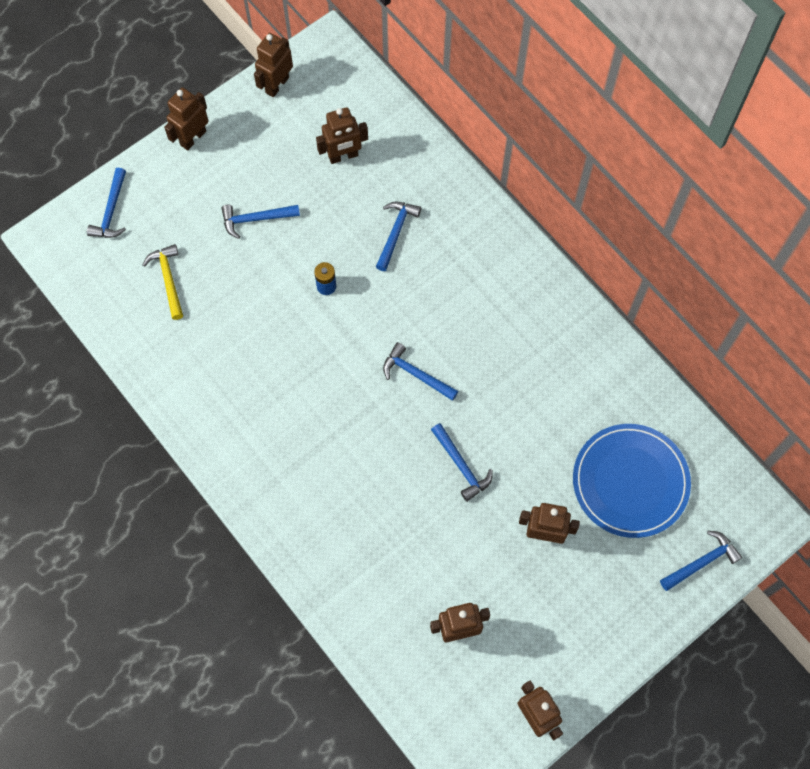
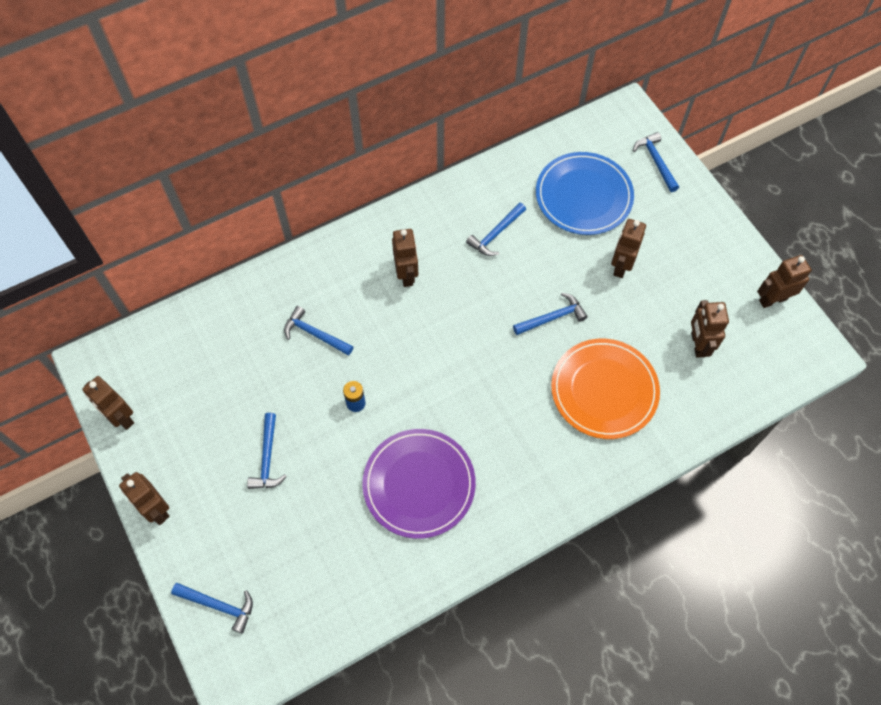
camera: 80 degrees left, 5 degrees down
(168, 279) = (313, 553): yellow hammer -> none
(249, 361) = (419, 484): none -> purple plate
(343, 156) = (221, 367): brown robot -> brown robot (406, 274)
(383, 531) = (604, 390): none -> orange plate
(416, 374) = (460, 340): blue hammer -> blue hammer (496, 234)

